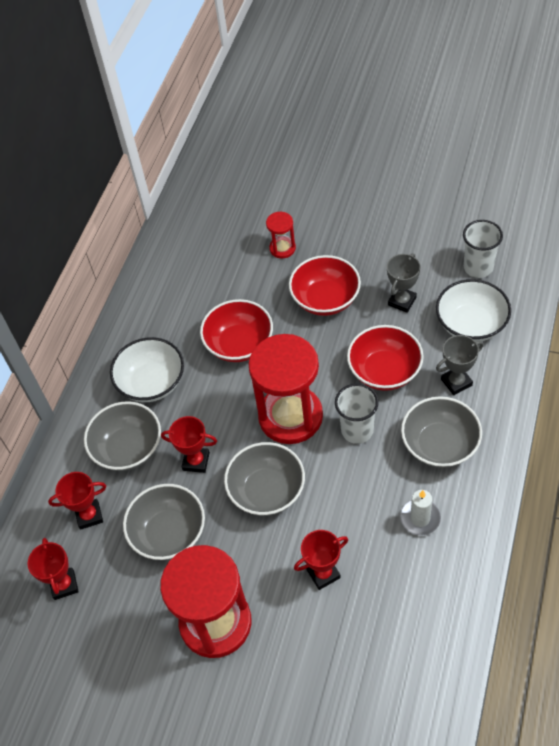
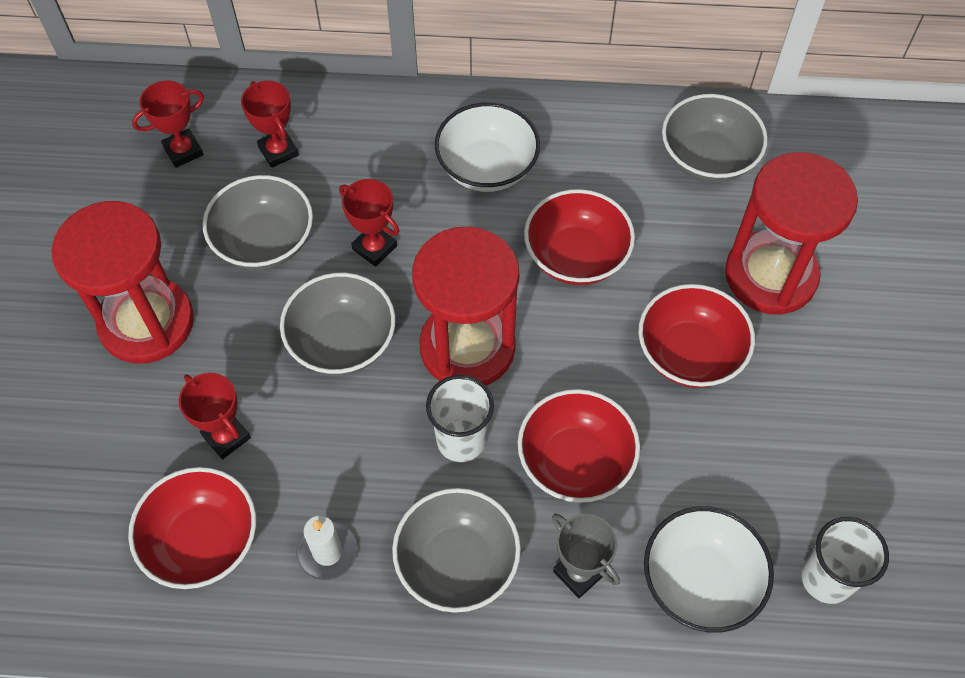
camera: 70 degrees right, 5 degrees up
(128, 449) = (380, 167): grey bowl -> grey bowl (707, 159)
(196, 461) = (374, 248): red trophy -> red trophy turned 45 degrees counterclockwise
(282, 248) = (770, 275): red hourglass -> red hourglass, size x2.19
(399, 595) = (202, 541): none -> red bowl
(402, 301) = (717, 466): grey trophy -> none

